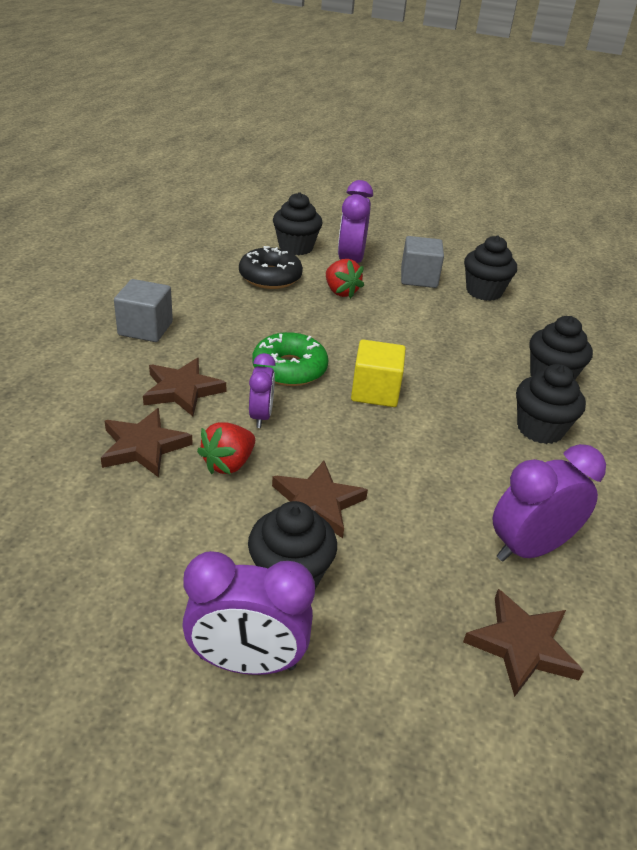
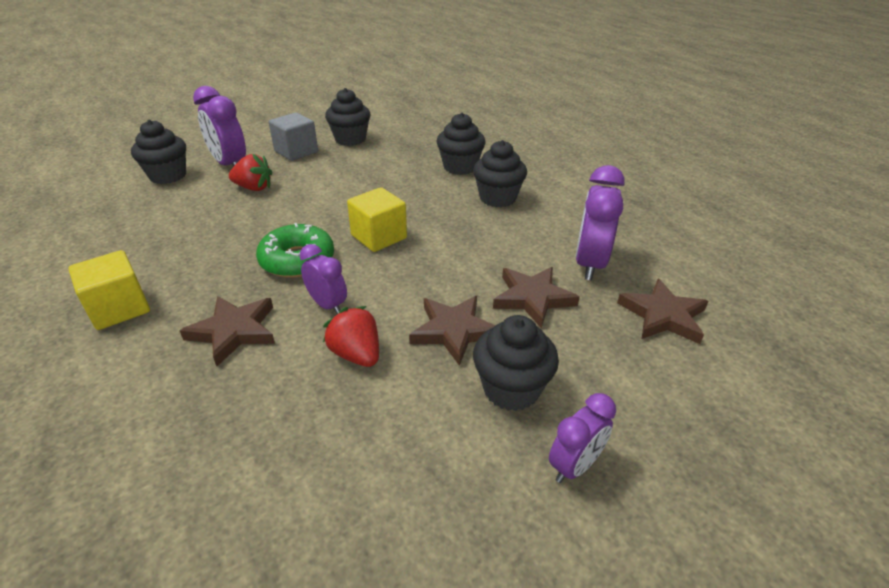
camera: 45 degrees left, 0 degrees up
(144, 446) = (269, 396): brown star -> brown star (533, 298)
(145, 328) = (119, 308): grey cube -> yellow cube
(228, 464) = (356, 354): red strawberry -> red strawberry turned 150 degrees clockwise
(247, 662) = (574, 465): purple clock -> purple clock, size x0.61
(270, 277) = (179, 207): black donut -> none

